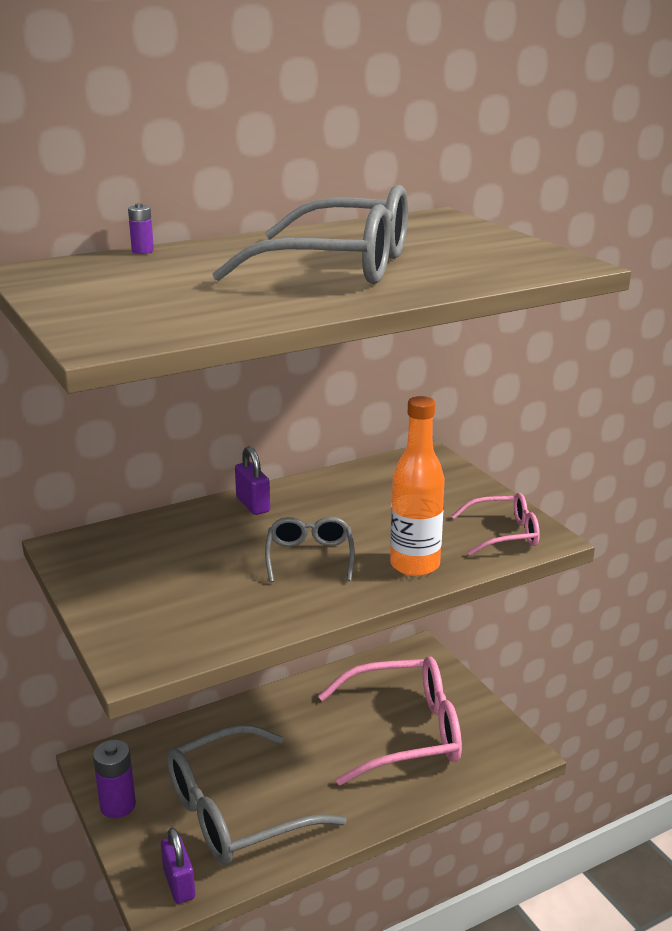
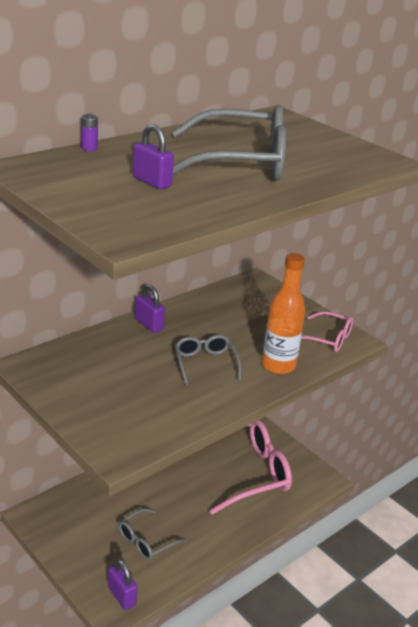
camera: 15 degrees left, 5 degrees up
(118, 805) = (60, 545): purple battery -> none
(195, 285) = (152, 182): none -> purple padlock
(236, 812) = (146, 541): grey glasses -> grey glasses, size x0.51
(504, 534) = (328, 339): pink glasses -> pink glasses turned 45 degrees clockwise

